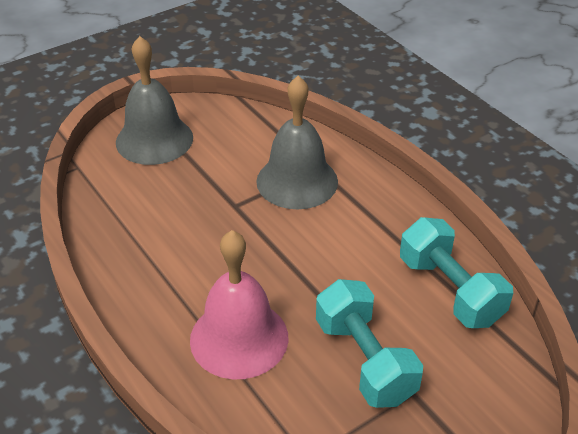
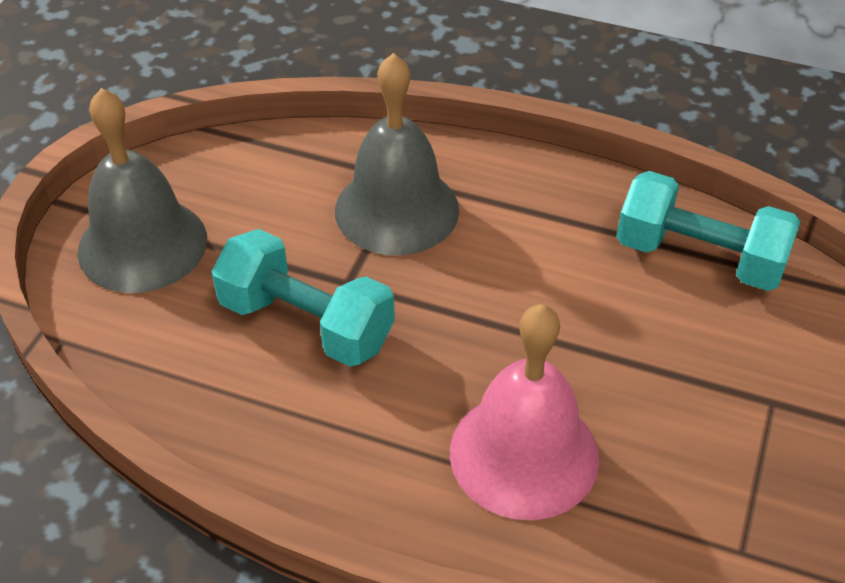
camera: 35 degrees left, 5 degrees up
(364, 360) = (690, 394): turquoise dumbbell -> turquoise dumbbell (306, 324)

